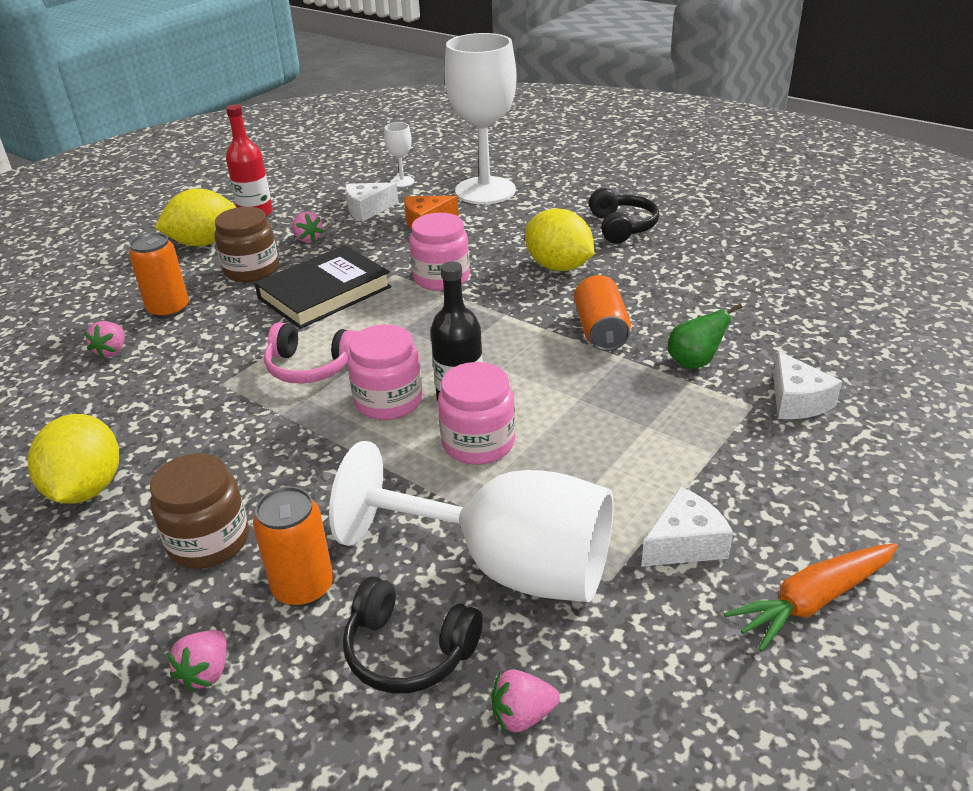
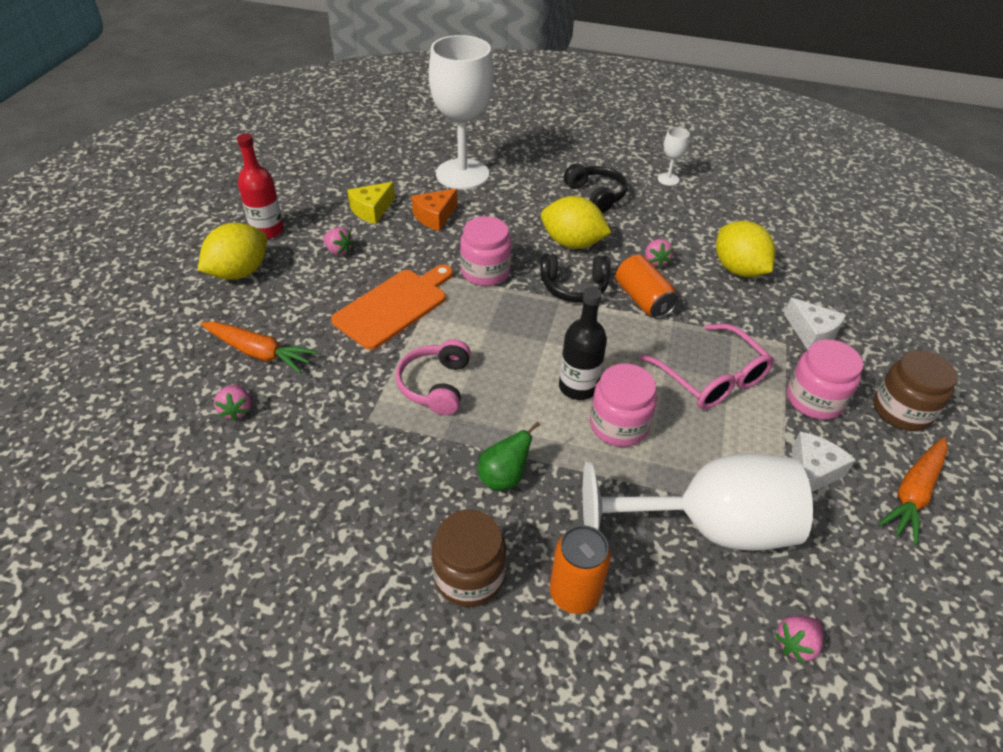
camera: 25 degrees left, 10 degrees up
(86, 488) = (322, 558): yellow lemon -> yellow lemon (738, 269)
(168, 309) = (259, 353): orange can -> orange carrot
(206, 672) = (552, 692): pink strawberry -> pink strawberry (655, 261)
(251, 270) = (309, 294): brown jar -> brown jar (901, 410)
(310, 367) = (435, 385): pink headphones -> pink headphones turned 105 degrees clockwise
(324, 293) = (394, 306): black book -> orange cutting board
(367, 210) = (371, 210): white cheese -> yellow cheese
(388, 401) = (523, 403): pink jar -> pink jar (814, 399)
(402, 182) = (382, 175): white goblet -> white goblet (668, 179)
(408, 651) = (687, 620): black headphones -> black headphones (574, 287)
(627, 421) = (711, 378): none -> pink glasses
(694, 363) = (726, 315): green pear -> green pear (504, 478)

